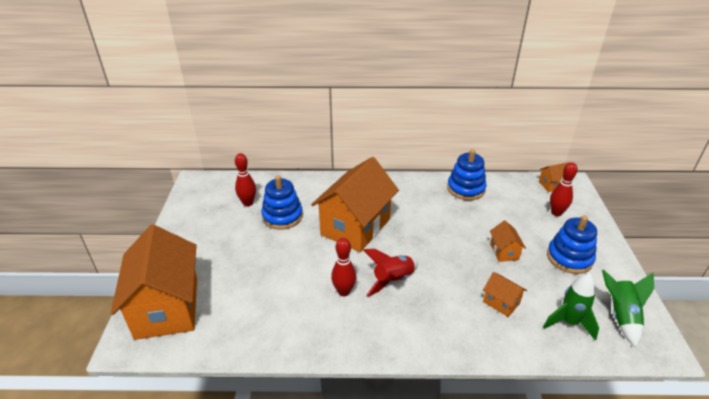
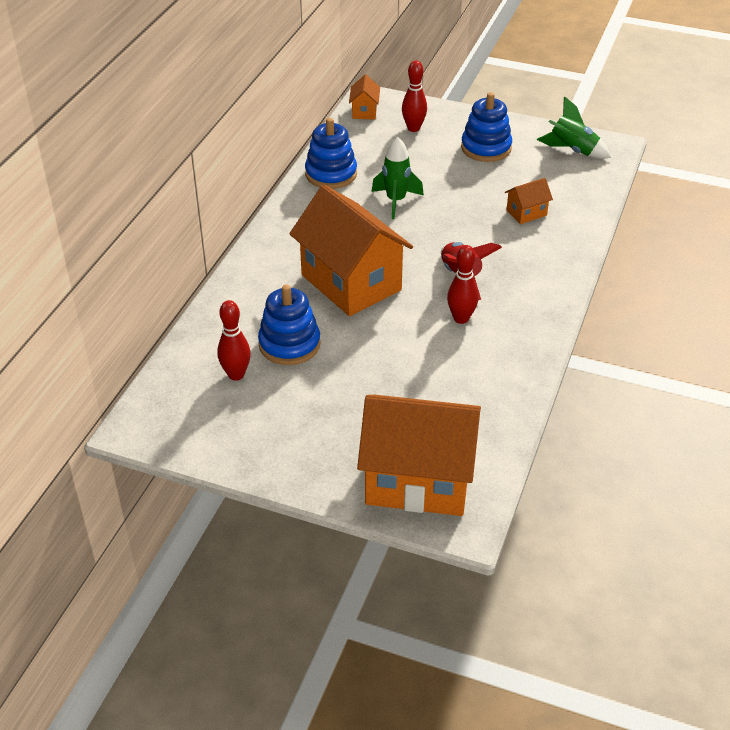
camera: 70 degrees left, 5 degrees up
(504, 251) = (455, 185): orange house -> none
(569, 322) = (568, 182): green rocket -> green rocket (396, 201)

